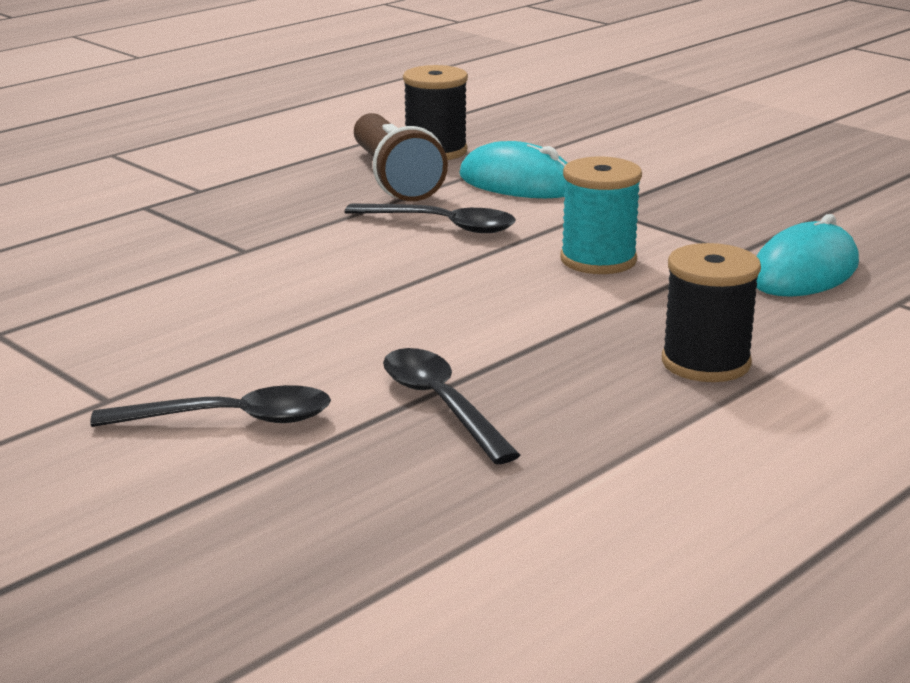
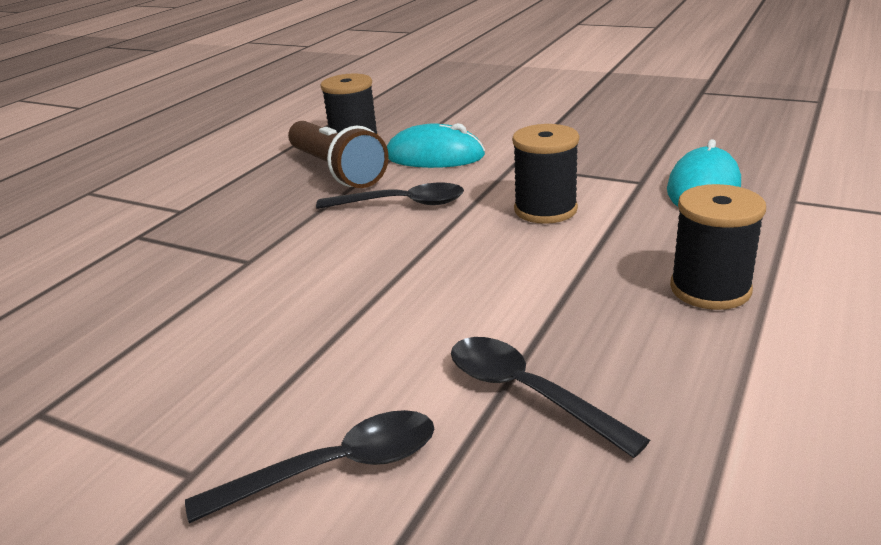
camera: 15 degrees left, 5 degrees up
(598, 260) = (545, 210): turquoise spool -> black spool

